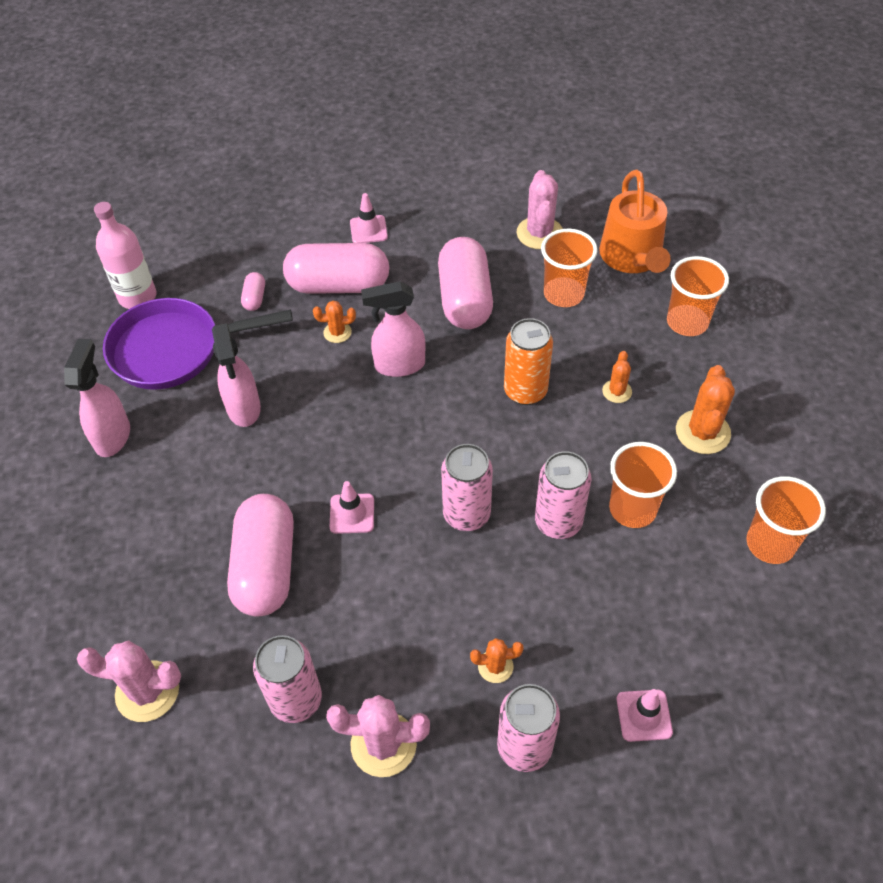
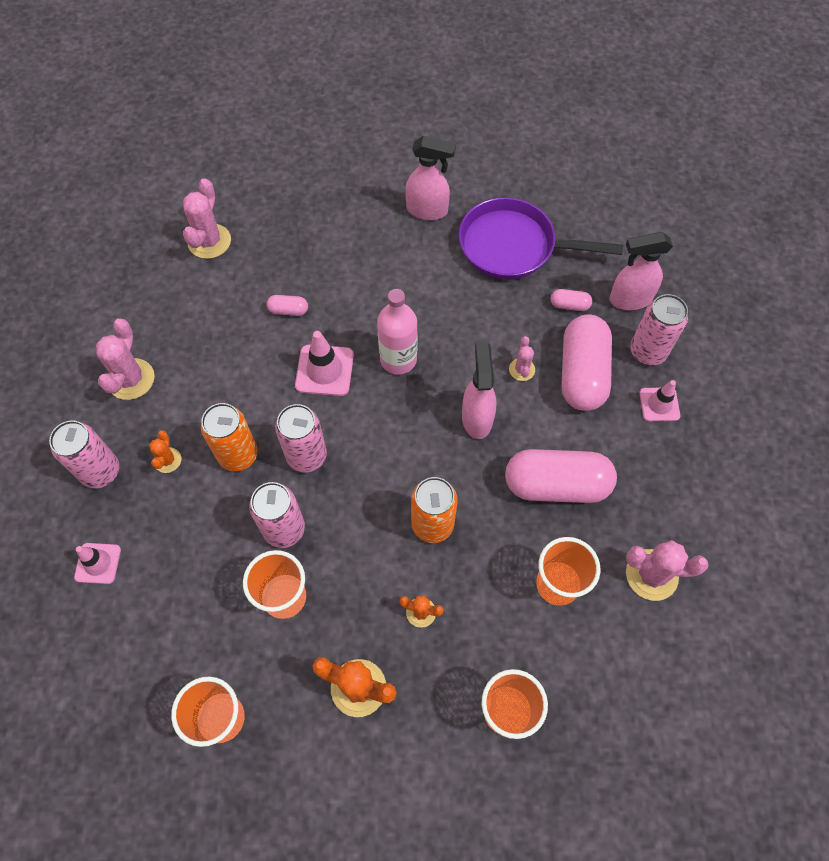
camera: 95 degrees right, 10 degrees up
(137, 297) = (577, 219): pink bottle -> pink bottle (398, 359)
(173, 350) = (513, 246): purple pan -> purple pan turned 75 degrees counterclockwise
(244, 408) = (443, 296): pink spray bottle -> pink spray bottle (629, 299)
(266, 567) = (288, 310): pink capsule -> pink capsule, size x0.42
(296, 700) = (179, 327): pink can -> pink can (647, 352)
(337, 332) = (522, 369): orange cactus -> pink cactus
(352, 513) = (324, 370): pink traffic cone -> pink traffic cone, size x1.50
(476, 586) = (238, 455): none -> orange can
(632, 257) = (610, 672): orange watering can -> none

